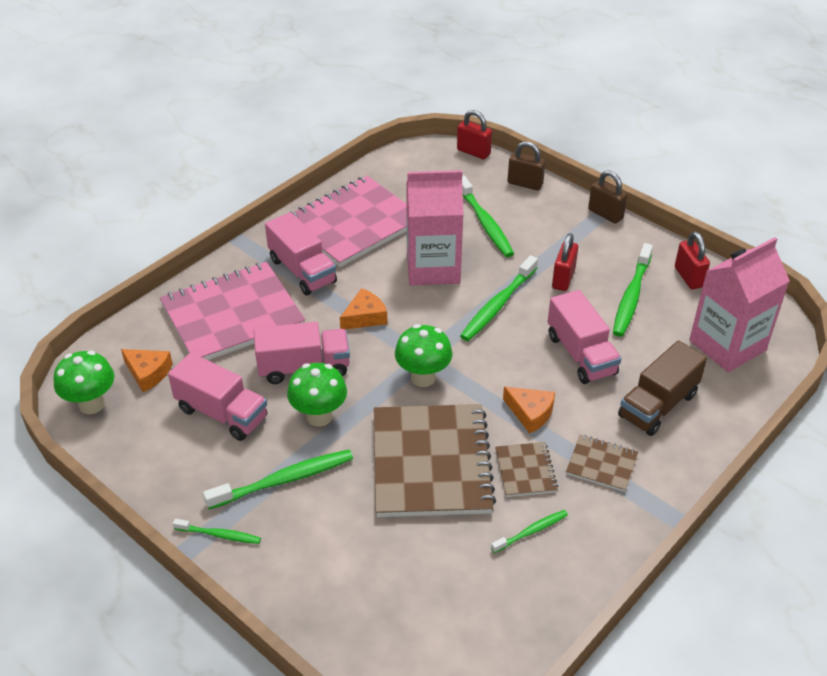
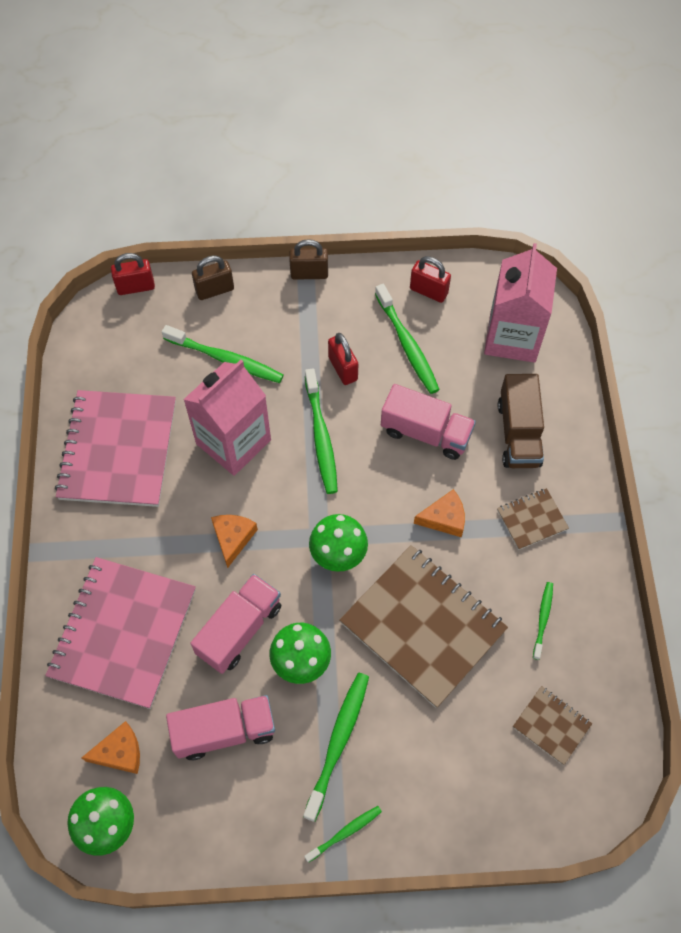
camera: 45 degrees left, 20 degrees up
(302, 271) = (130, 537): pink truck -> none
(525, 471) = (490, 572): brown notebook -> brown notebook (551, 725)

